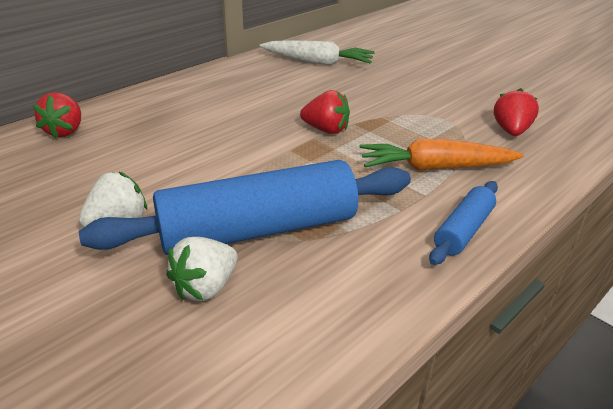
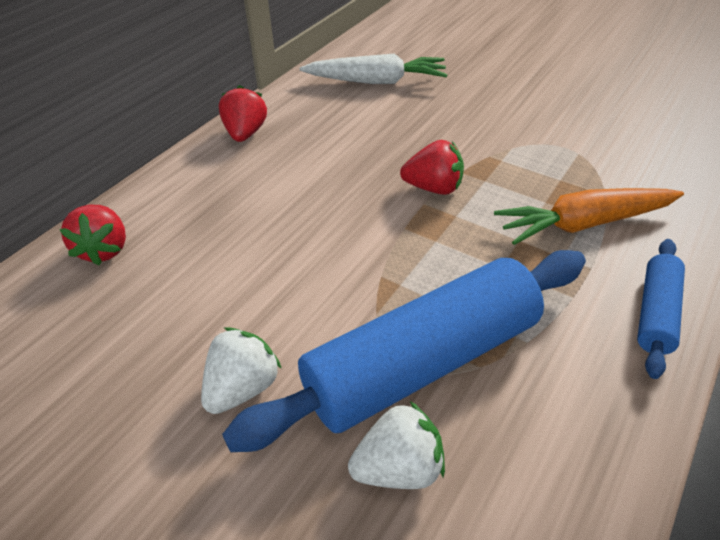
camera: 10 degrees left, 10 degrees up
(205, 287) = (399, 468): white strawberry -> white strawberry turned 135 degrees counterclockwise
(511, 131) = (643, 152): red strawberry -> red strawberry (245, 133)

